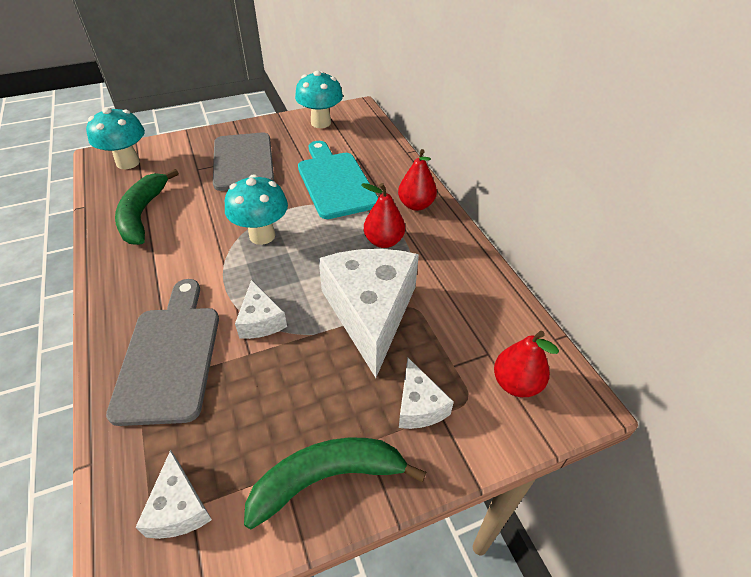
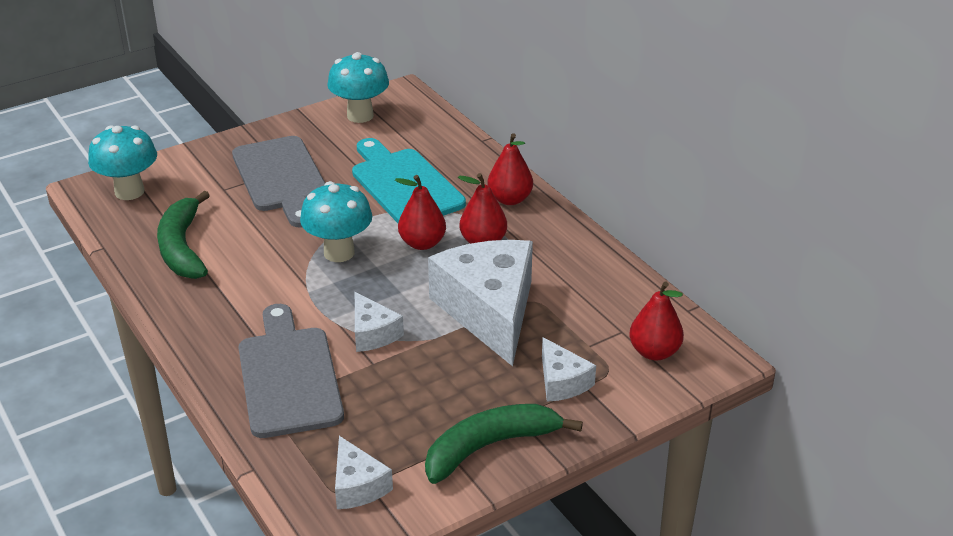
camera: 10 degrees left, 10 degrees down
(332, 236) = (422, 243): none -> red pear

